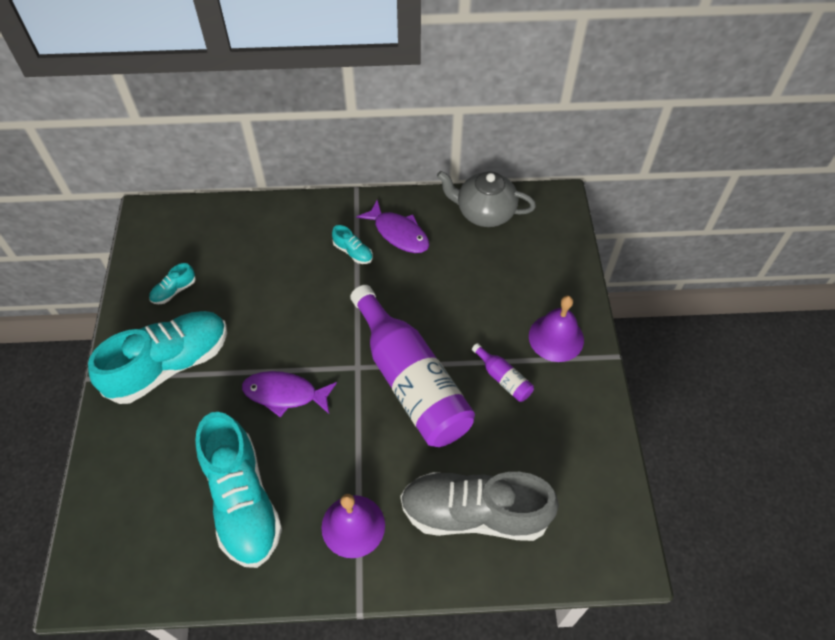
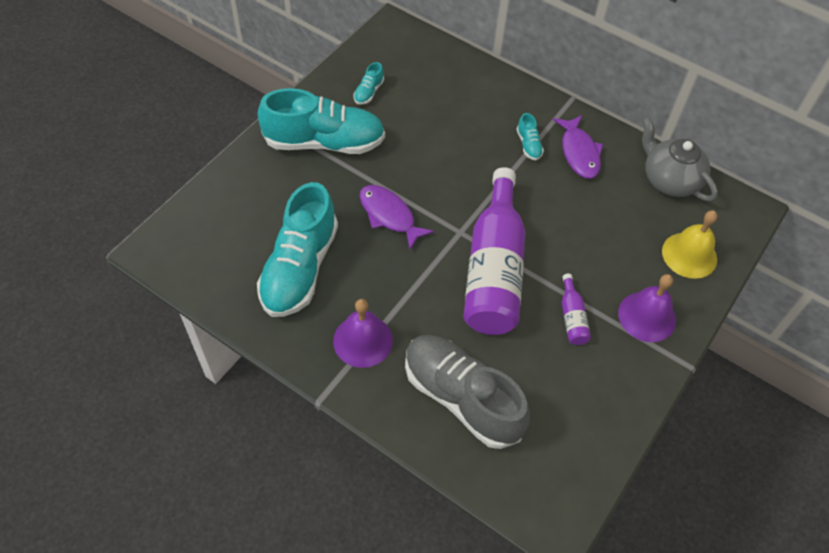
camera: 35 degrees right, 0 degrees up
(174, 291) = (368, 92): turquoise shoe -> turquoise shoe turned 60 degrees counterclockwise
(546, 265) = (689, 255): none -> yellow bell

